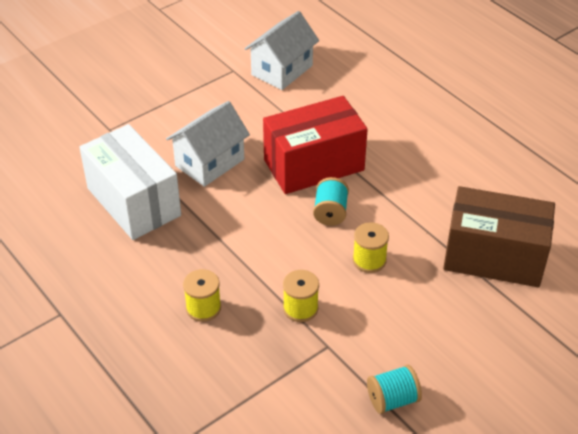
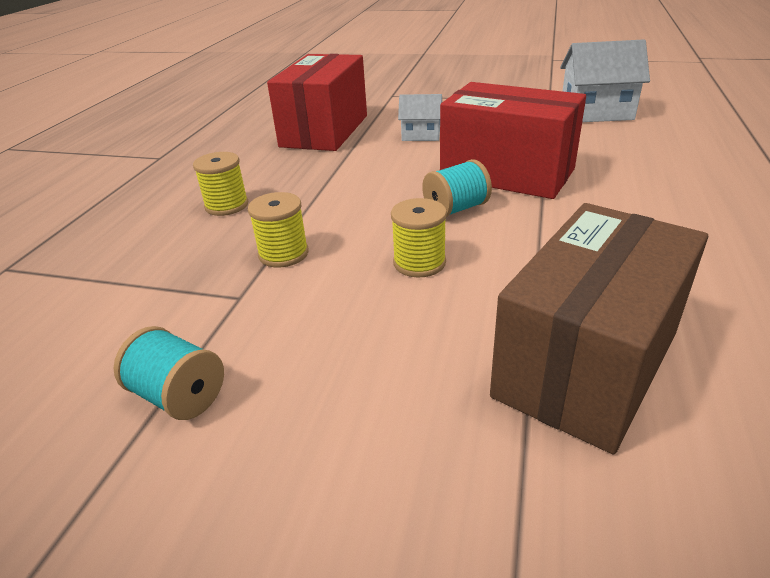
camera: 55 degrees right, 10 degrees down
(134, 202) = (325, 131): white box -> red box
(210, 162) = (421, 135): white house -> white house, size x0.58
(494, 257) = (587, 364): brown box -> brown box turned 60 degrees clockwise

